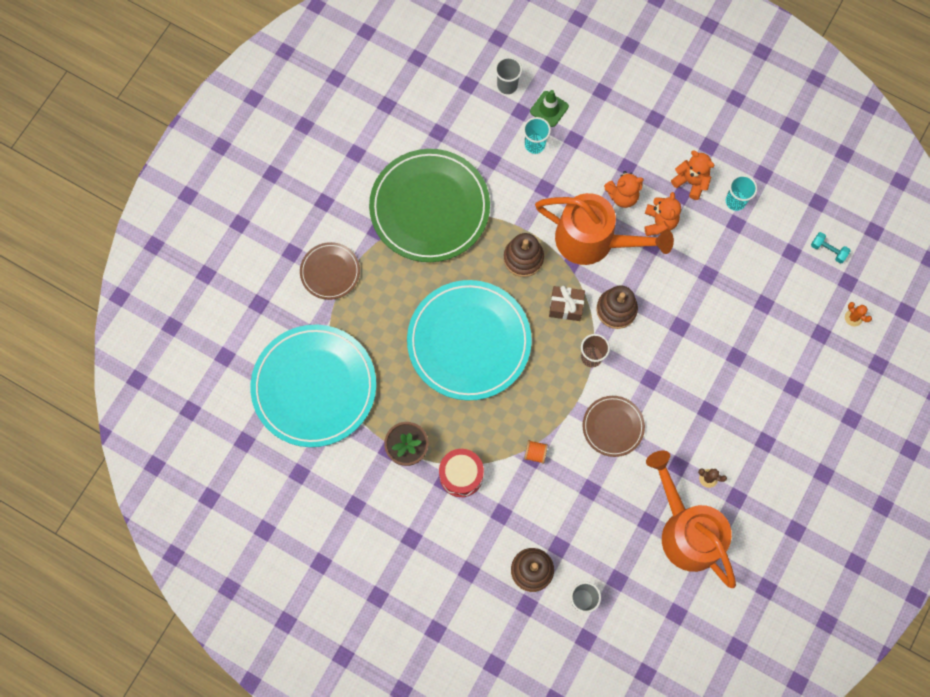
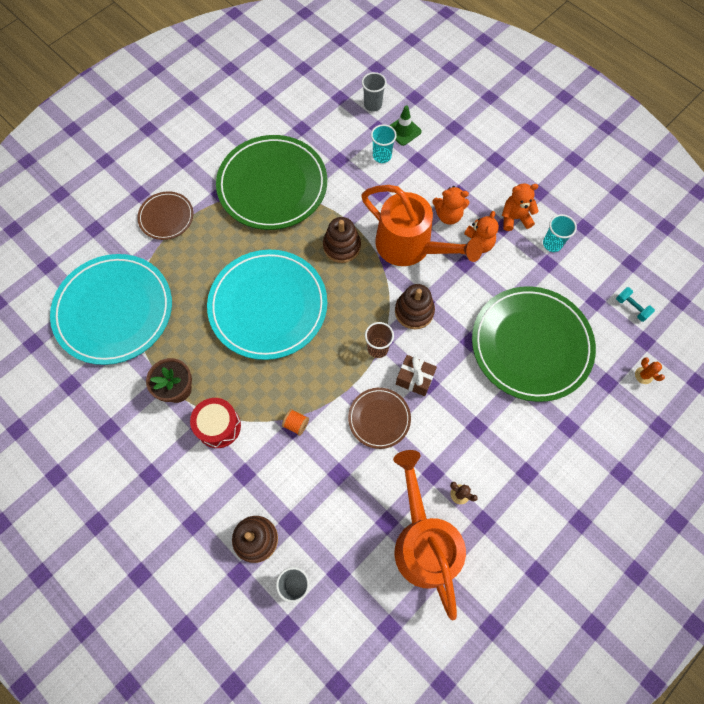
camera: 15 degrees right, 5 degrees down
(566, 307) = (367, 297): brown gift -> brown gift (414, 379)
(691, 182) = (514, 218): orange teddy bear -> orange teddy bear turned 60 degrees counterclockwise
(739, 315) = (531, 345): none -> green plate

